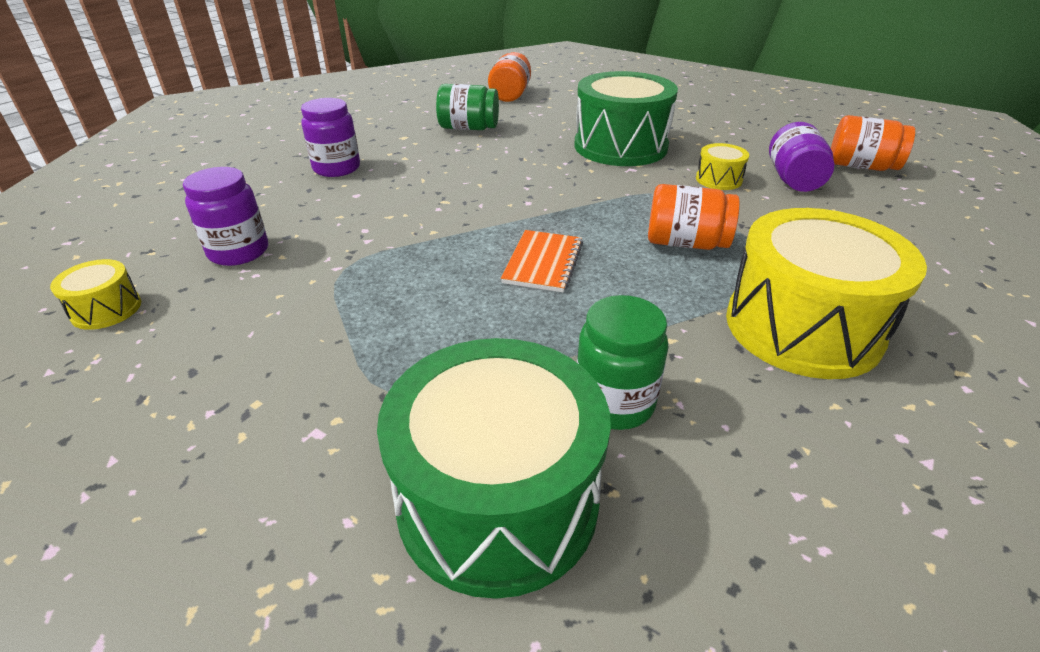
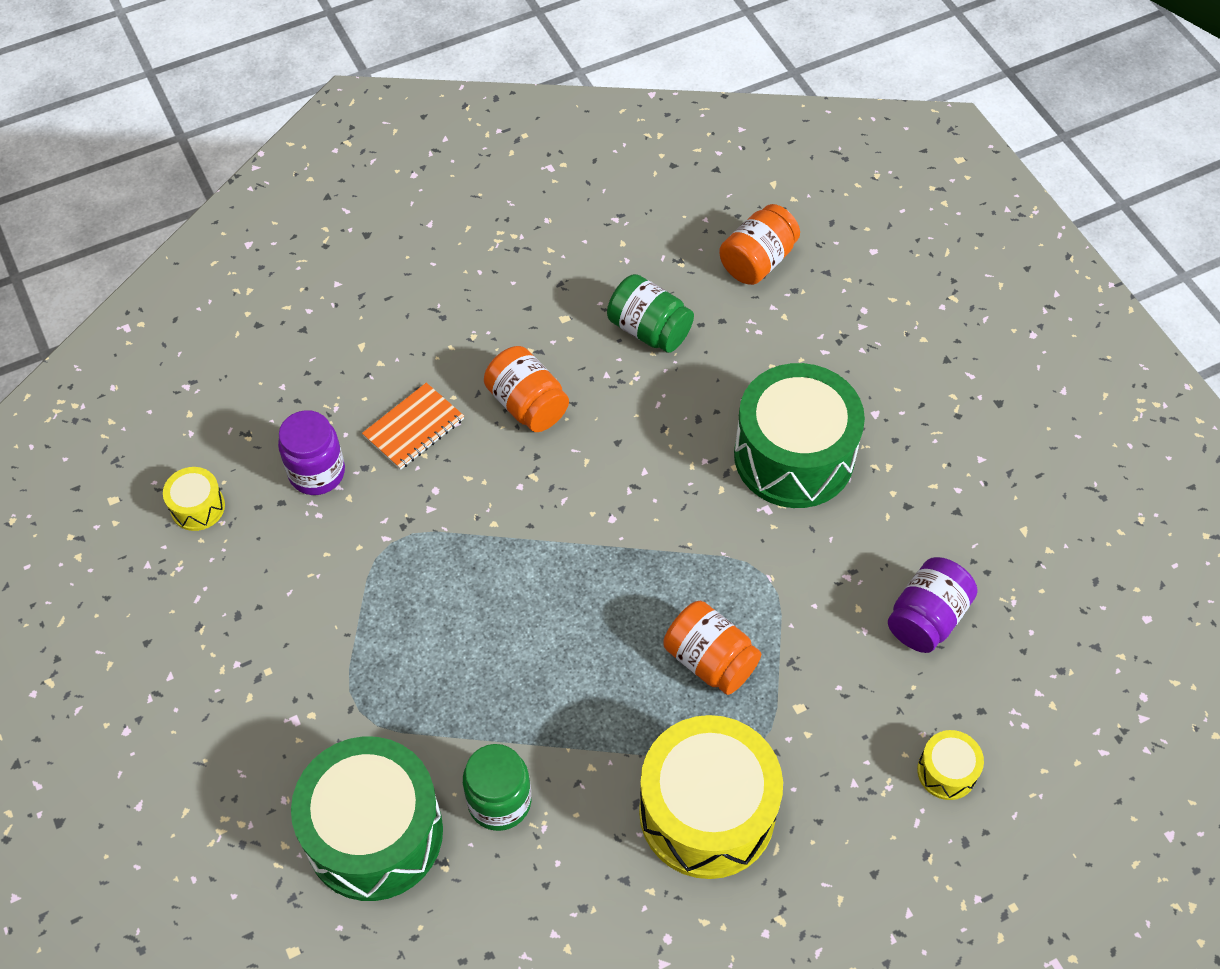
camera: 30 degrees right, 20 degrees up
(337, 168) = (461, 359): purple jar -> none
(543, 263) = (560, 621): orange notebook -> orange notebook (413, 428)
(718, 179) = (843, 576): yellow drum -> yellow drum (946, 771)
(861, 166) = (1036, 633): orange jar -> orange jar (527, 404)

